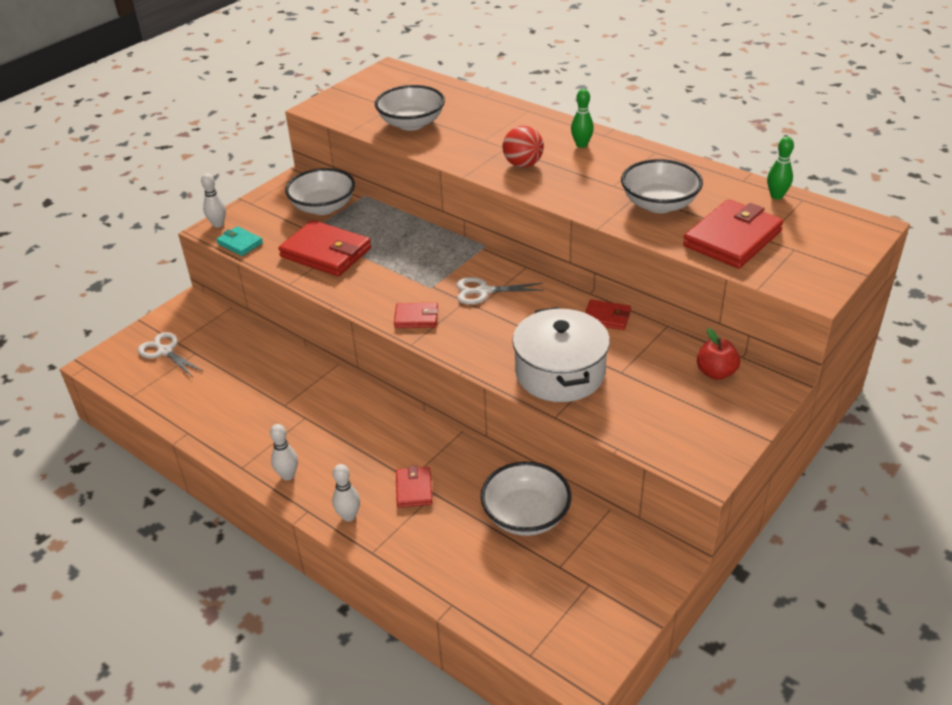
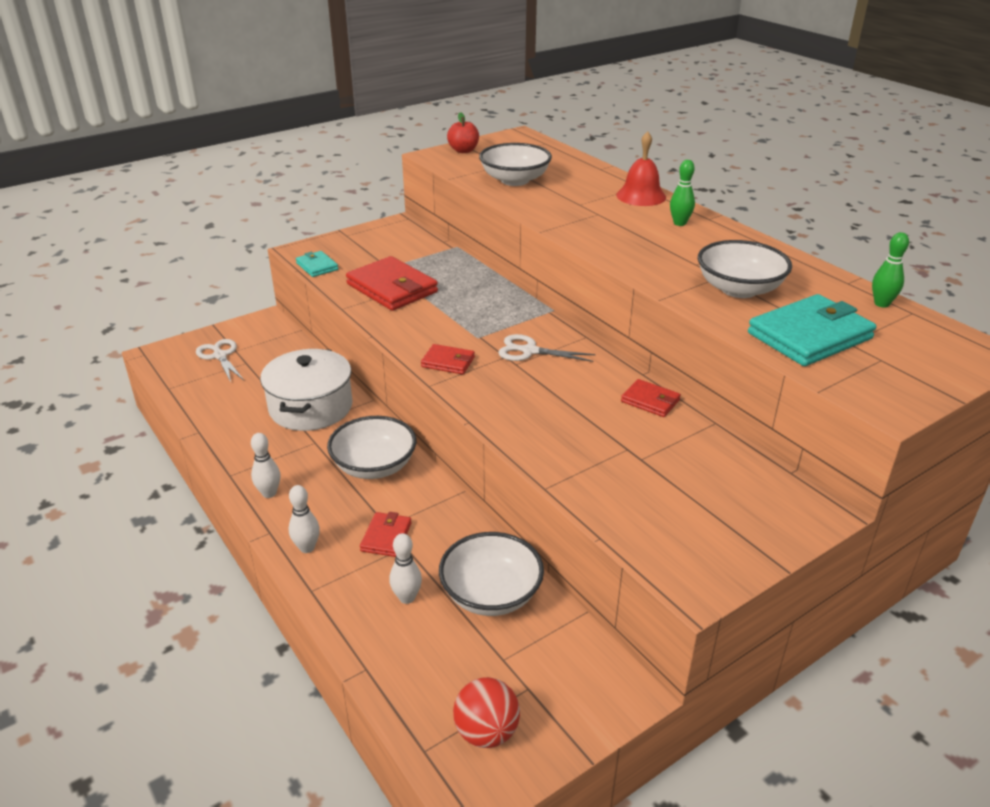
camera: 15 degrees right, 5 degrees down
(218, 224) = (307, 247): white bowling pin -> white bowling pin (407, 597)
(323, 207) = (411, 250): white bowl -> white bowl (374, 466)
(523, 164) = (608, 230): red ball -> red ball (486, 732)
(534, 121) = (641, 196): none -> red bell
(560, 373) = (572, 445): white pot -> white pot (311, 407)
(716, 373) = (752, 483): red apple -> red apple (463, 150)
(732, 238) = (809, 336): red wallet -> turquoise wallet

